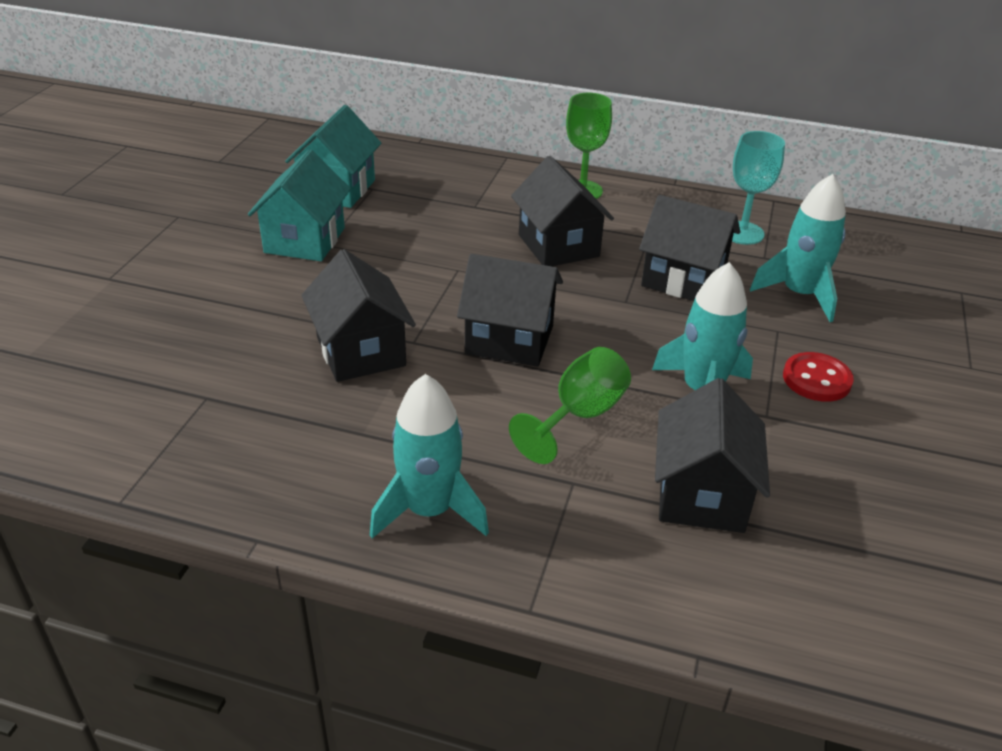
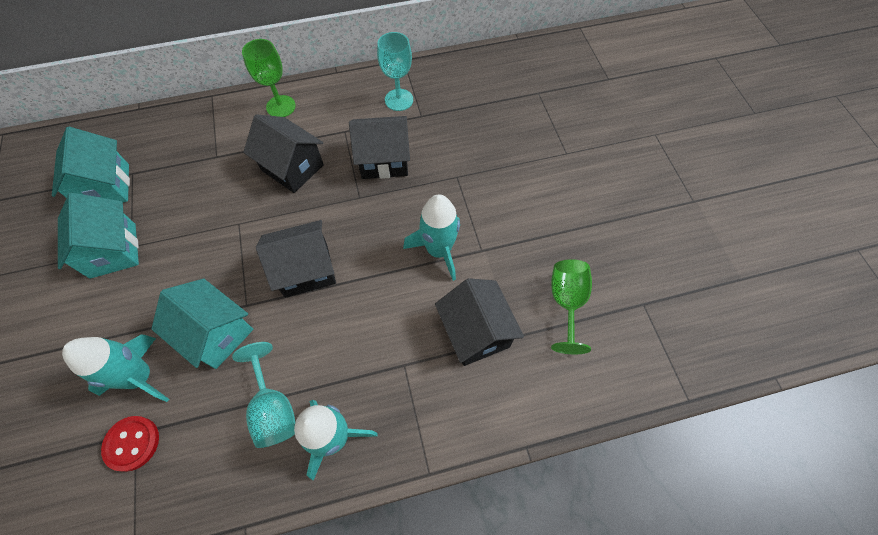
camera: 30 degrees left, 25 degrees up
(361, 351) = (216, 333): black house -> turquoise house
(375, 447) = (273, 408): none -> turquoise goblet
(579, 416) = (381, 310): green goblet -> green goblet (566, 302)
(799, 294) = (455, 139): turquoise rocket -> turquoise rocket (140, 376)
(816, 379) = (494, 206): red button -> red button (132, 443)

